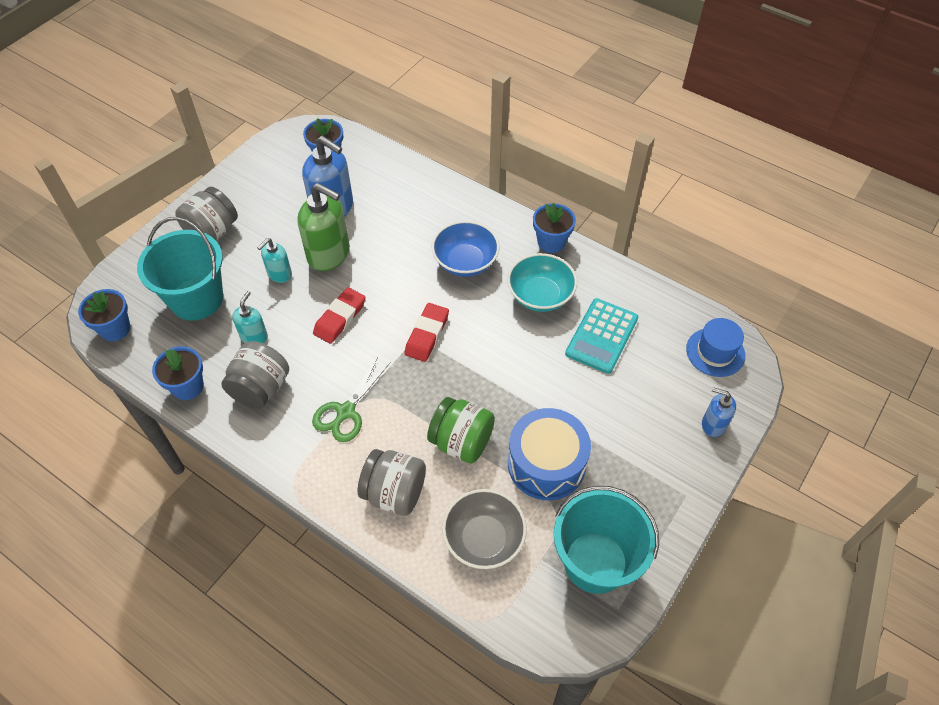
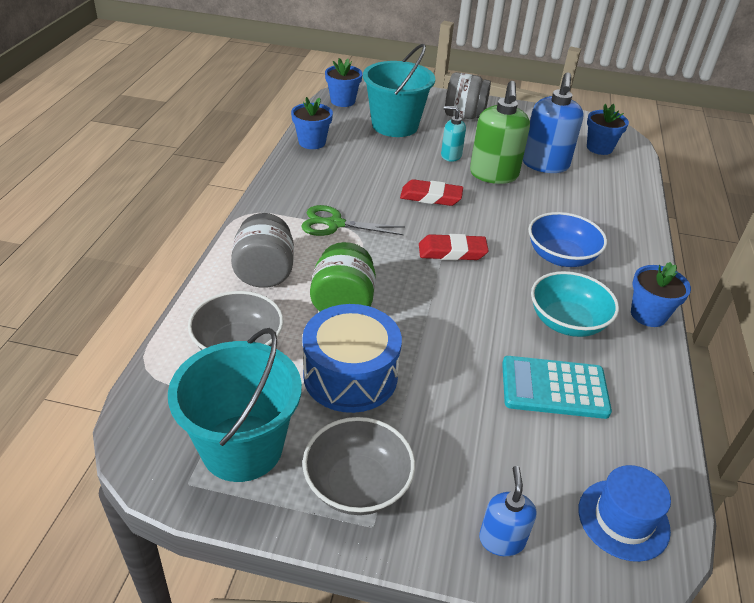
camera: 65 degrees right, 15 degrees down
(254, 336) = (379, 159): turquoise soap dispenser -> none
(261, 388) = (331, 175): grey jar -> none
(650, 493) = (357, 485): none -> grey bowl

